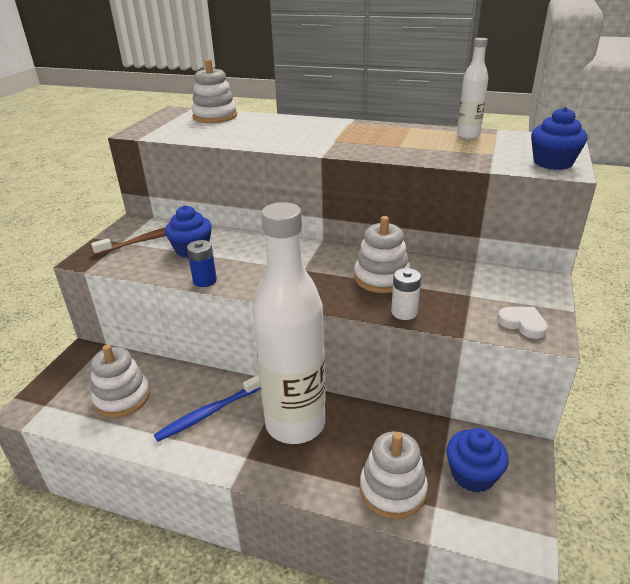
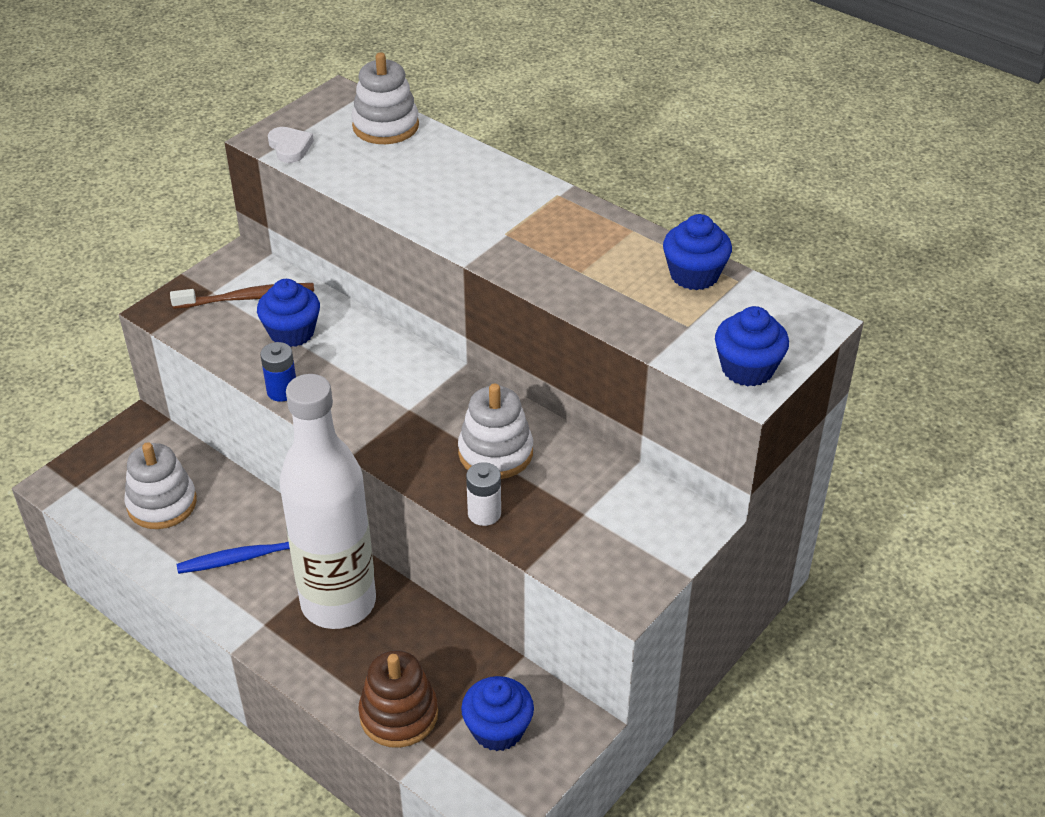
camera: 20 degrees right, 10 degrees up
(392, 490) = (399, 714): white stacking toy -> brown stacking toy
(468, 136) = (694, 275): white bottle -> blue cupcake
(522, 324) = (610, 574): white heart -> white heart (290, 147)

